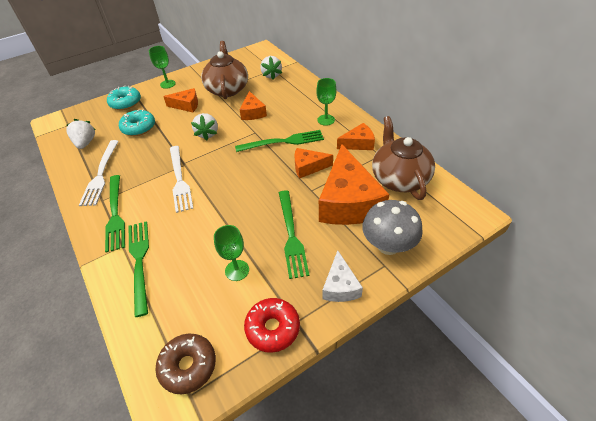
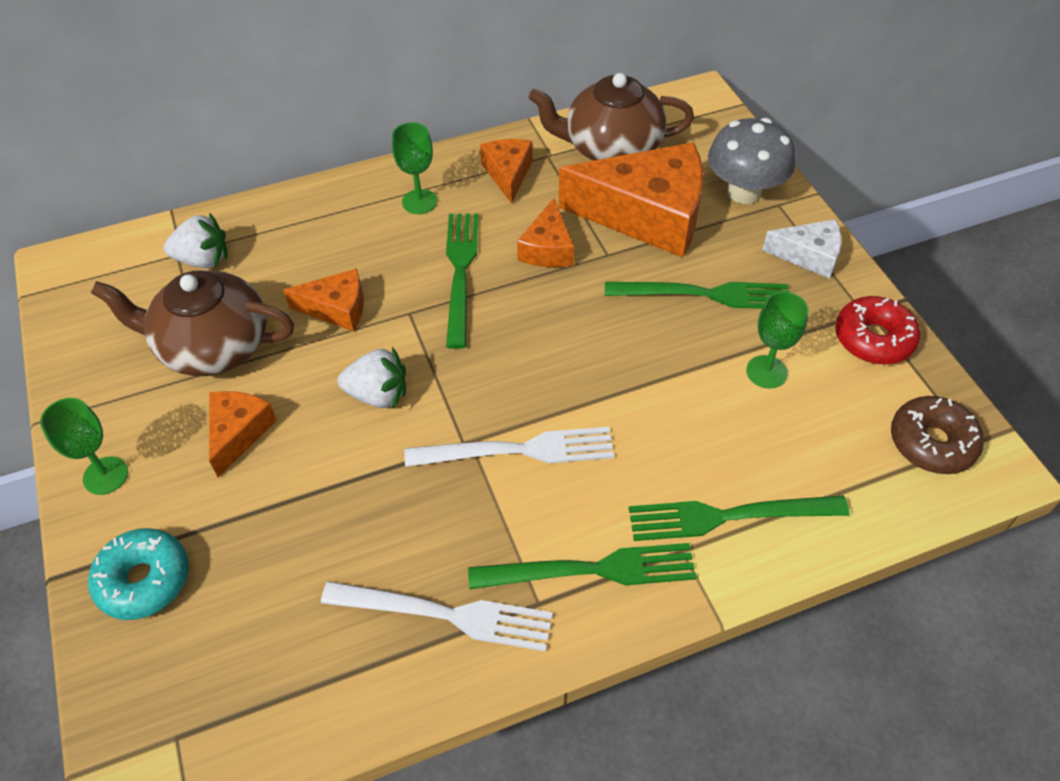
camera: 80 degrees left, 5 degrees up
(85, 143) = (295, 669): white strawberry -> none
(139, 128) = (285, 539): turquoise donut -> none

